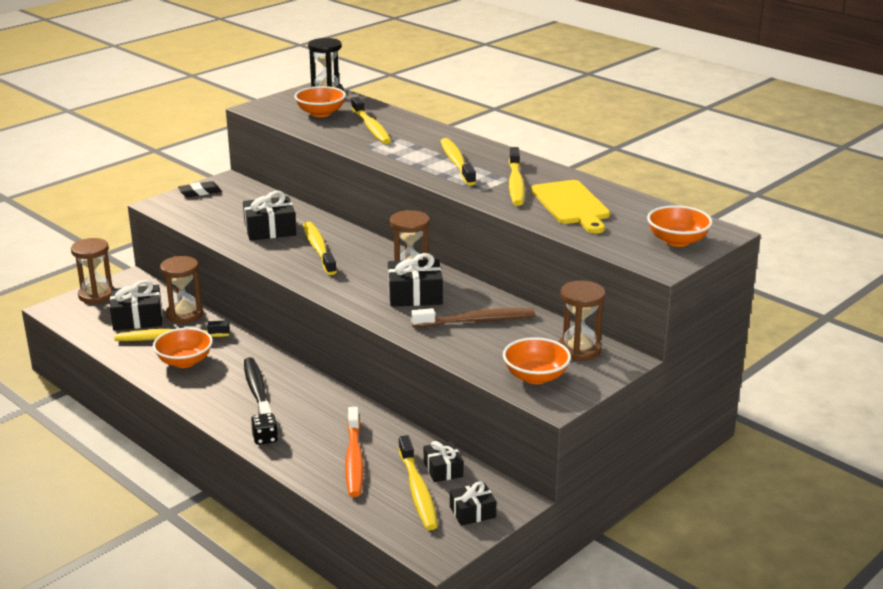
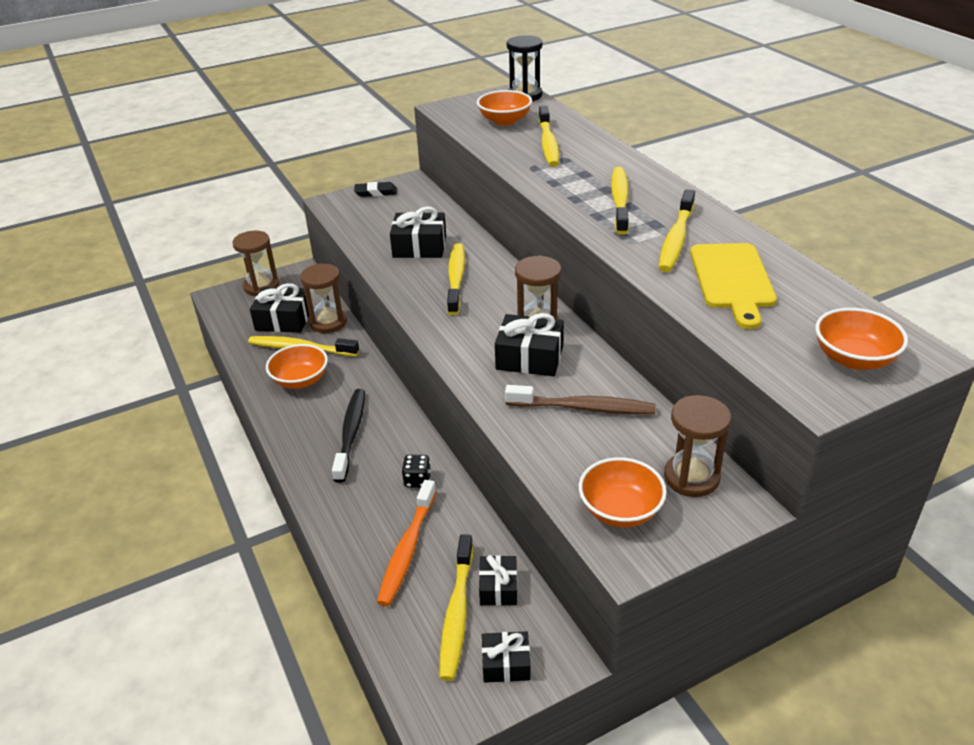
camera: 20 degrees right, 10 degrees up
(265, 438) = (329, 498): black dice -> black dice (417, 480)

